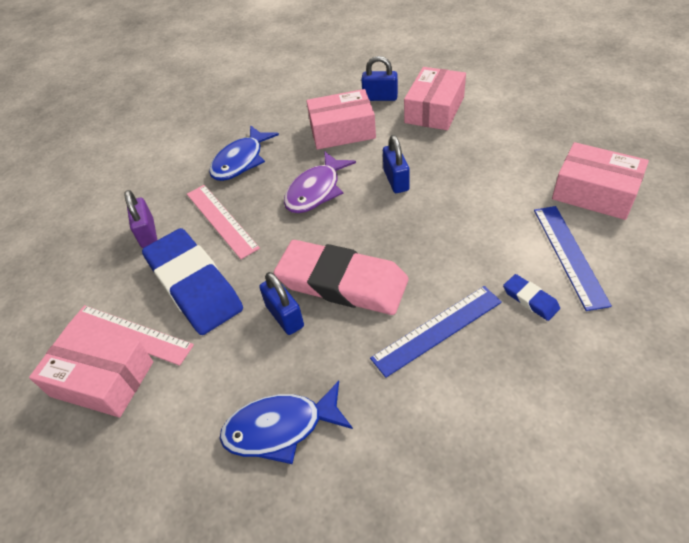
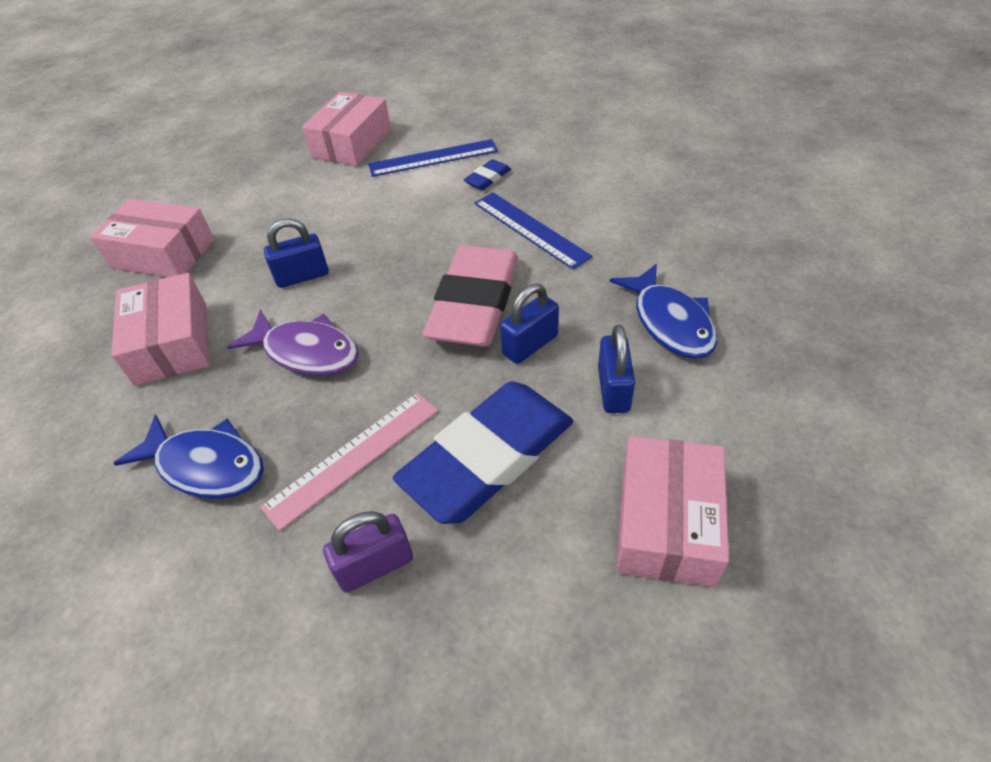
camera: 100 degrees left, 0 degrees up
(130, 334) = (587, 514): pink ruler -> none
(380, 97) = (104, 310): blue padlock -> blue padlock (613, 389)

